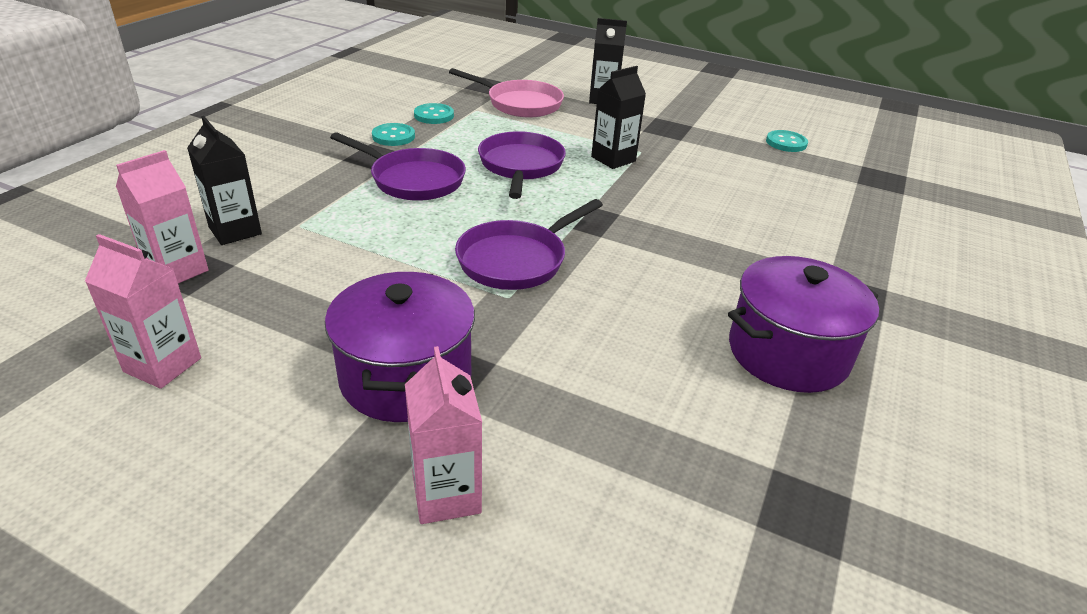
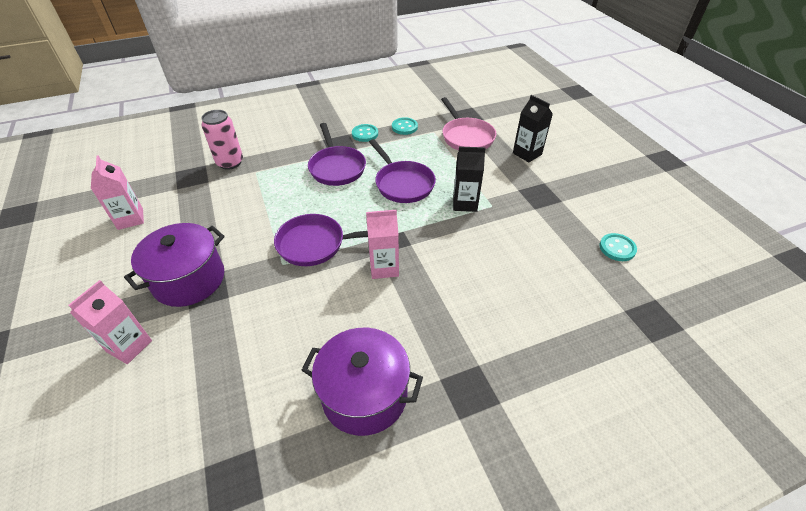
camera: 45 degrees right, 10 degrees up
(177, 270) = (187, 174): pink carton -> pink carton (384, 267)
(235, 231) = (230, 163): black carton -> pink can
(521, 166) = (402, 184): purple pan -> purple pan turned 105 degrees clockwise

